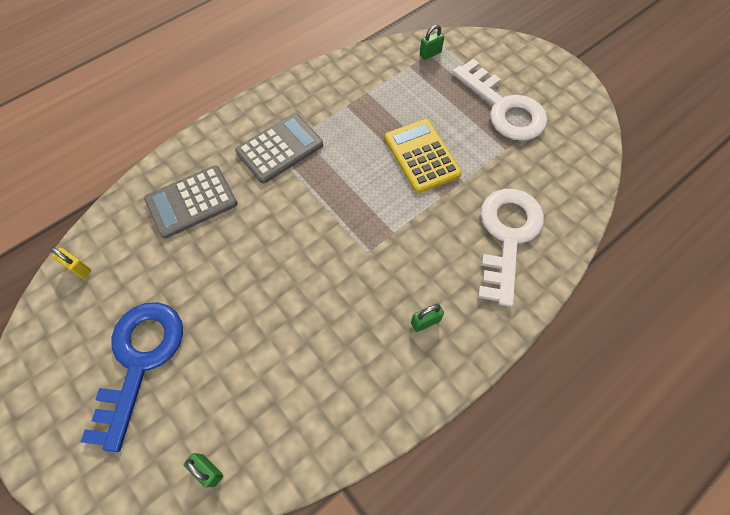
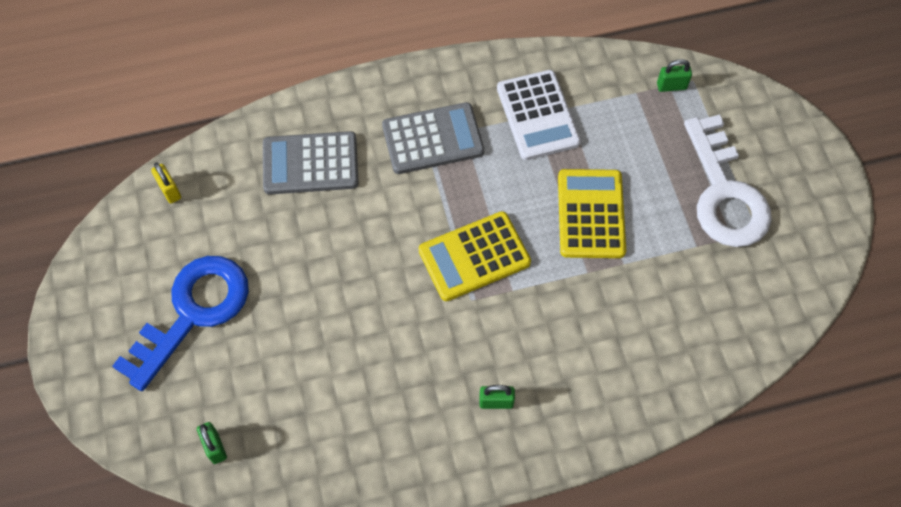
camera: 25 degrees right, 0 degrees up
(349, 105) = (538, 115): none -> white calculator
(353, 220) = (474, 257): none -> yellow calculator
(507, 236) = (638, 349): white key -> none

